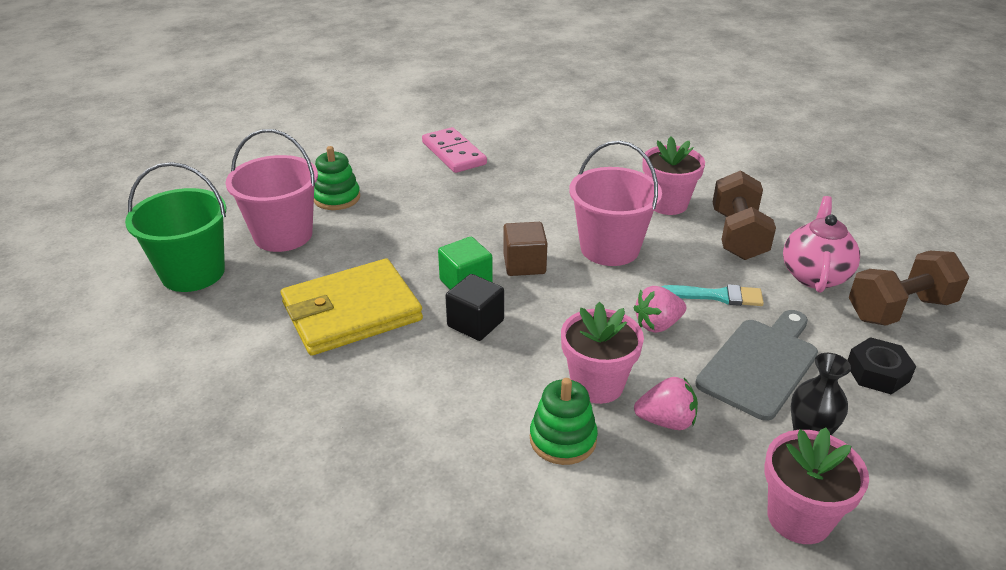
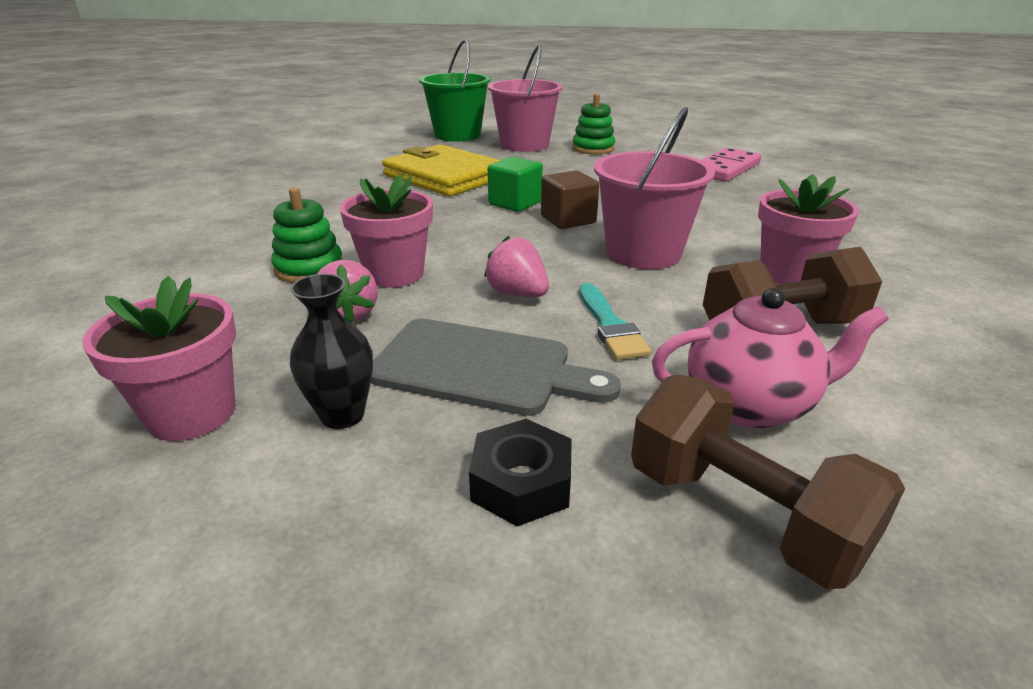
camera: 70 degrees right, 5 degrees down
(475, 323) = (458, 215): black cube -> none

